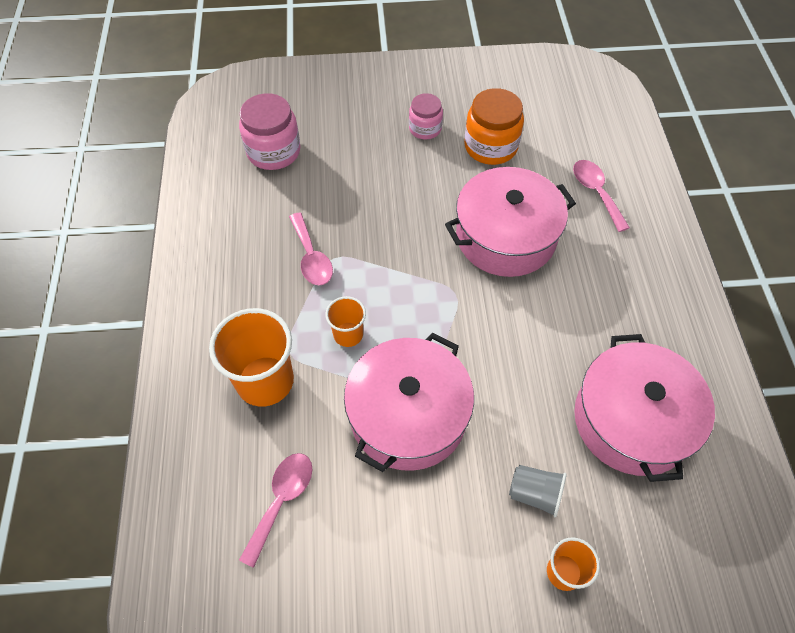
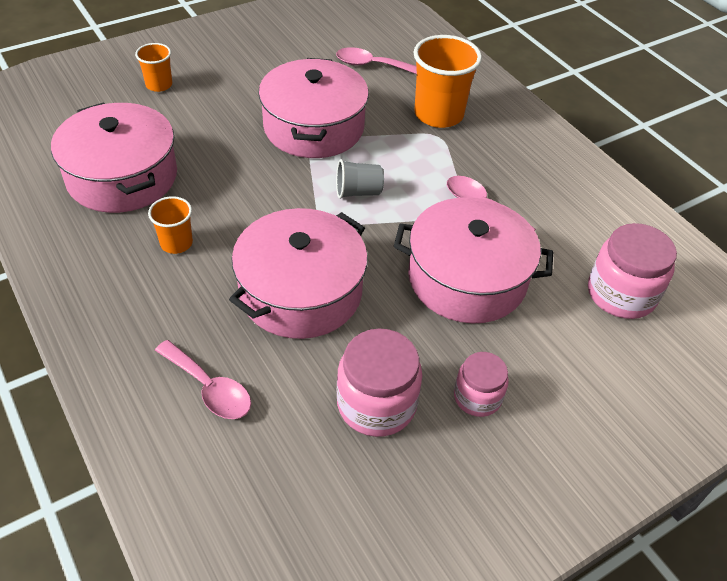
camera: 150 degrees right, 10 degrees down
(282, 500) = (371, 65): pink spoon -> pink spoon turned 105 degrees clockwise
(348, 334) = (399, 160): orange cup -> orange cup (176, 243)
(373, 201) = (467, 278): none -> pink pot
(490, 146) = (376, 404): orange jar -> pink jar
(535, 494) = (193, 114): grey cup -> grey cup (358, 192)

